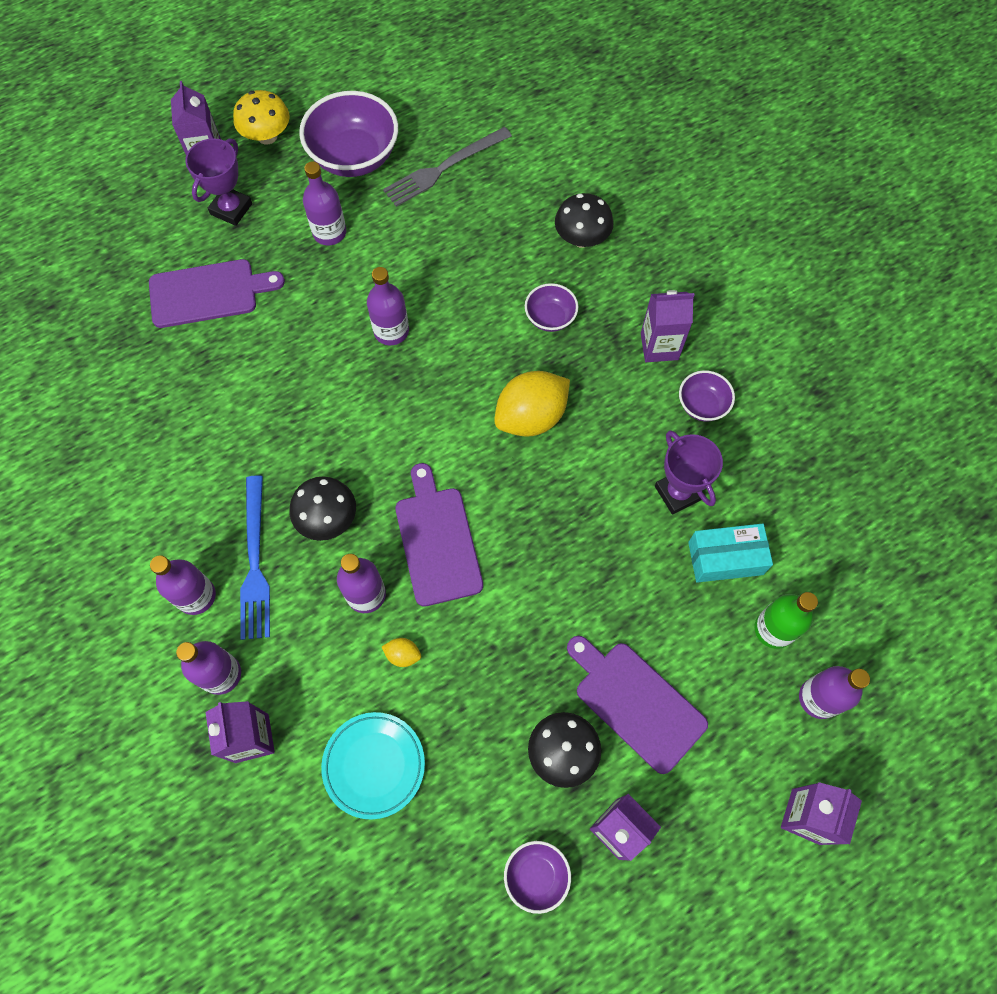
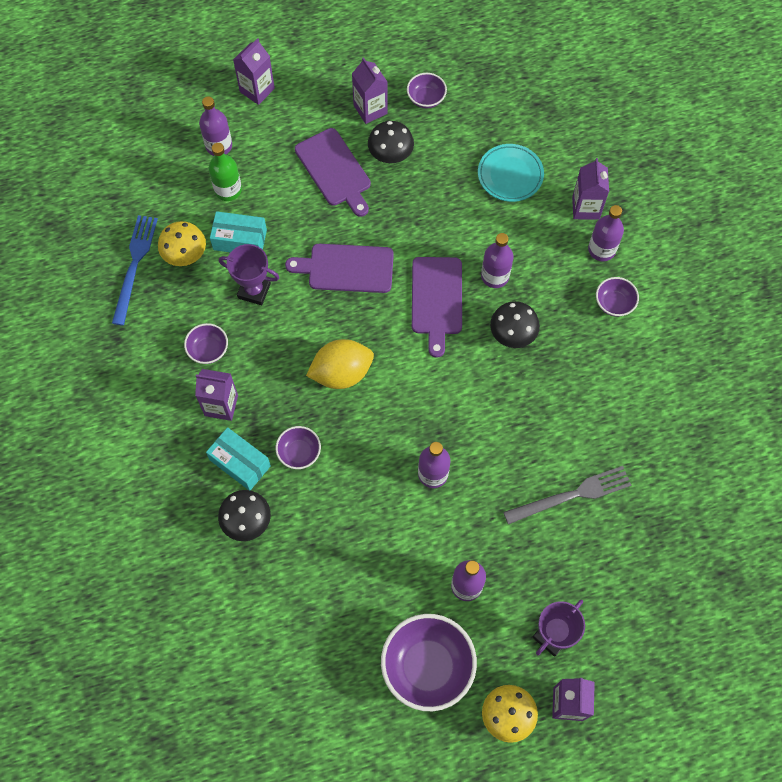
camera: 165 degrees left, 0 degrees up
(196, 596) = (614, 303): purple bottle -> purple bowl
(208, 293) = (582, 550): purple cutting board -> purple cutting board (346, 268)
(255, 562) = (569, 316): blue fork -> blue fork (134, 265)
(403, 655) = (478, 232): yellow lemon -> none
(444, 168) = (346, 630): grey fork -> grey fork (571, 495)
(612, 292) = (240, 463): none -> turquoise box
(677, 493) = (254, 291): purple trophy -> purple trophy turned 60 degrees counterclockwise
(787, 519) = (185, 254): none -> yellow mushroom

